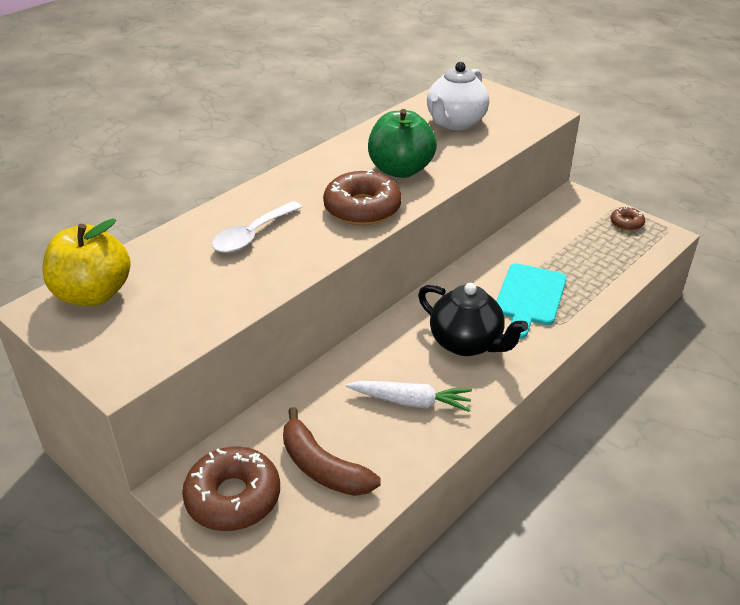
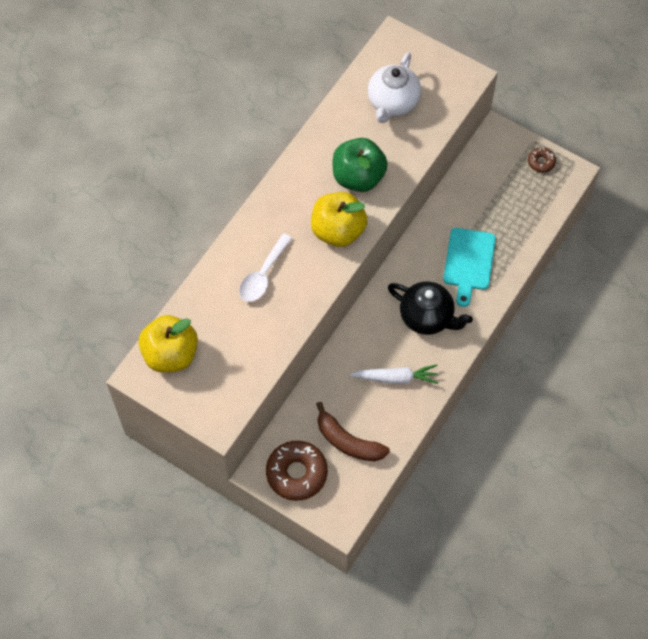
camera: 10 degrees left, 25 degrees up
(362, 208) = (338, 231): brown donut -> yellow apple

